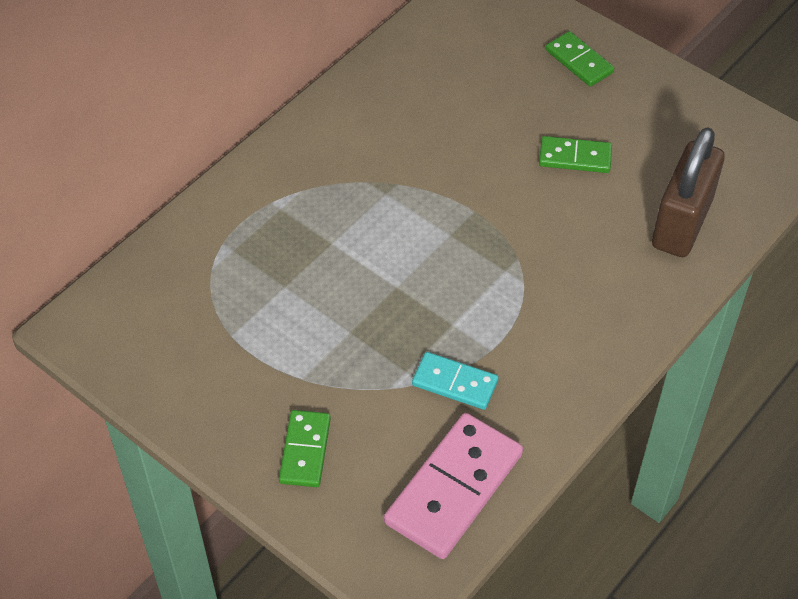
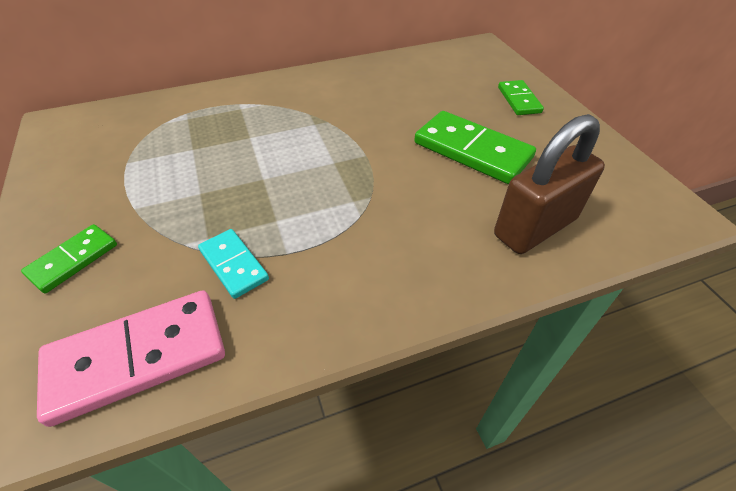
camera: 30 degrees right, 5 degrees down
(575, 157) = (472, 150): green domino -> green domino, size x1.77

